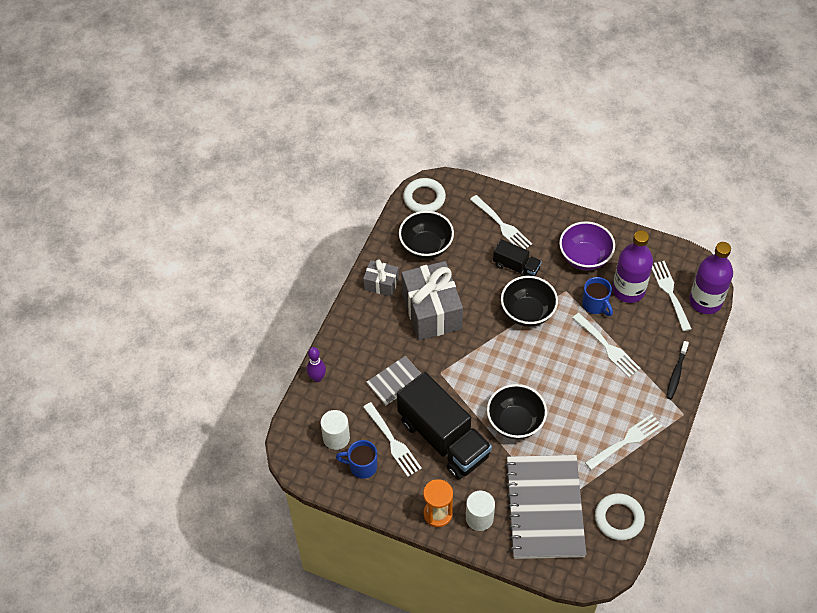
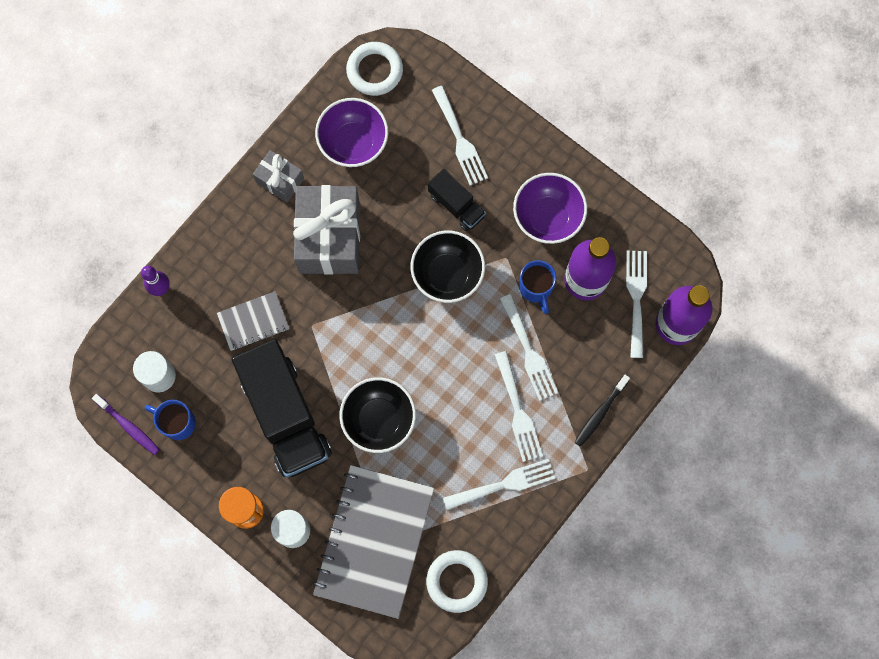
camera: 15 degrees right, 20 degrees up
(324, 479) = (128, 426): none -> purple toothbrush
(393, 442) = (224, 401): white fork -> white fork (518, 411)
(426, 246) = (353, 143): black bowl -> purple bowl

